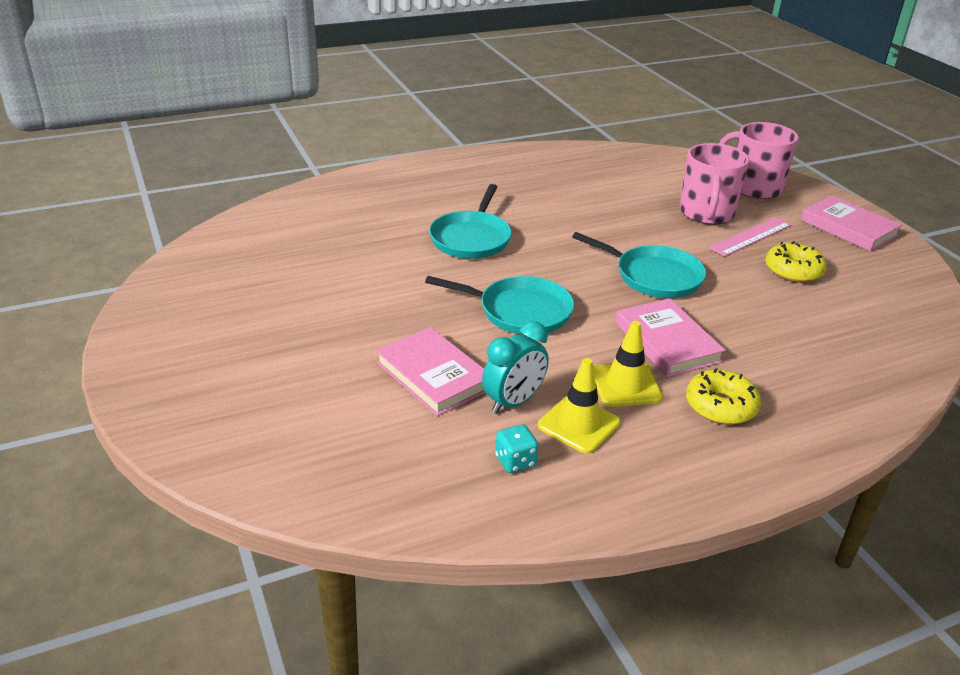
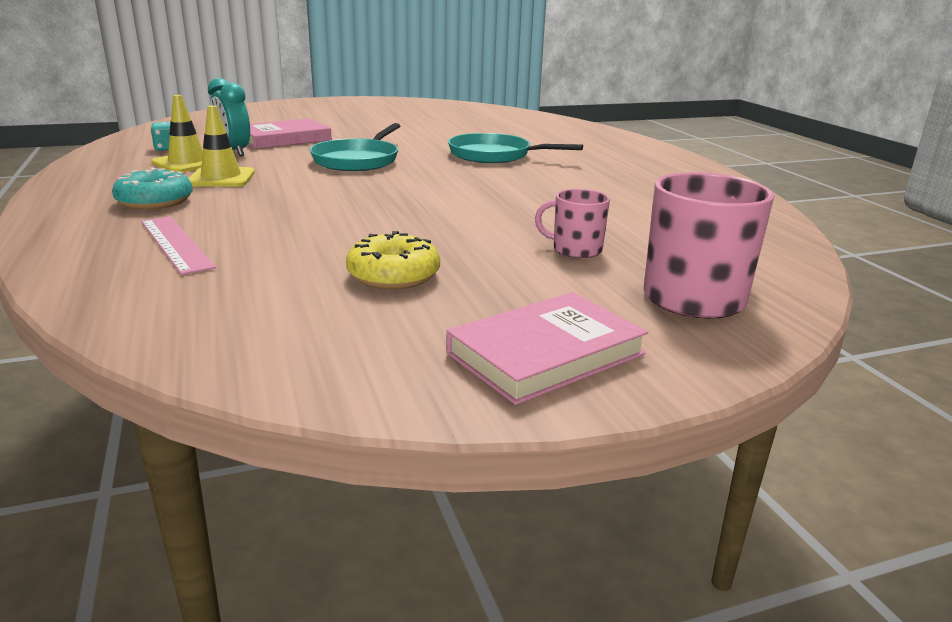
camera: 95 degrees right, 10 degrees down
(654, 276) = (403, 205): turquoise pan -> none
(667, 342) = (273, 196): pink book -> none
(706, 214) = (575, 249): pink mug -> pink mug, size x0.56
(720, 406) = (155, 202): yellow donut -> turquoise donut
(751, 236) = (503, 266): pink ruler -> pink ruler (175, 244)

